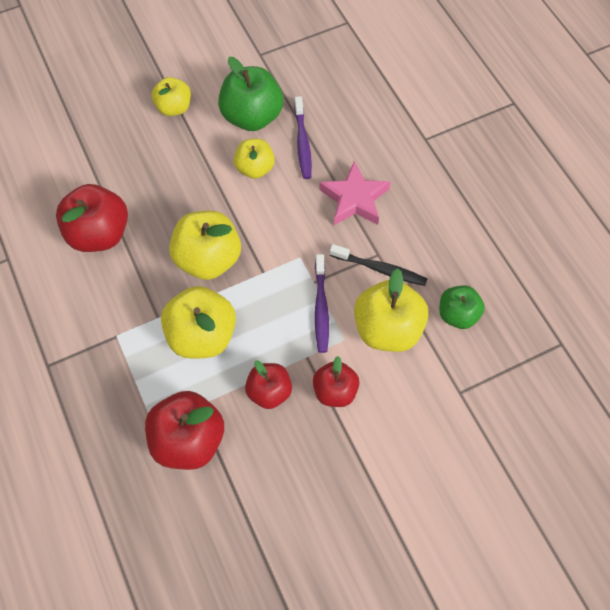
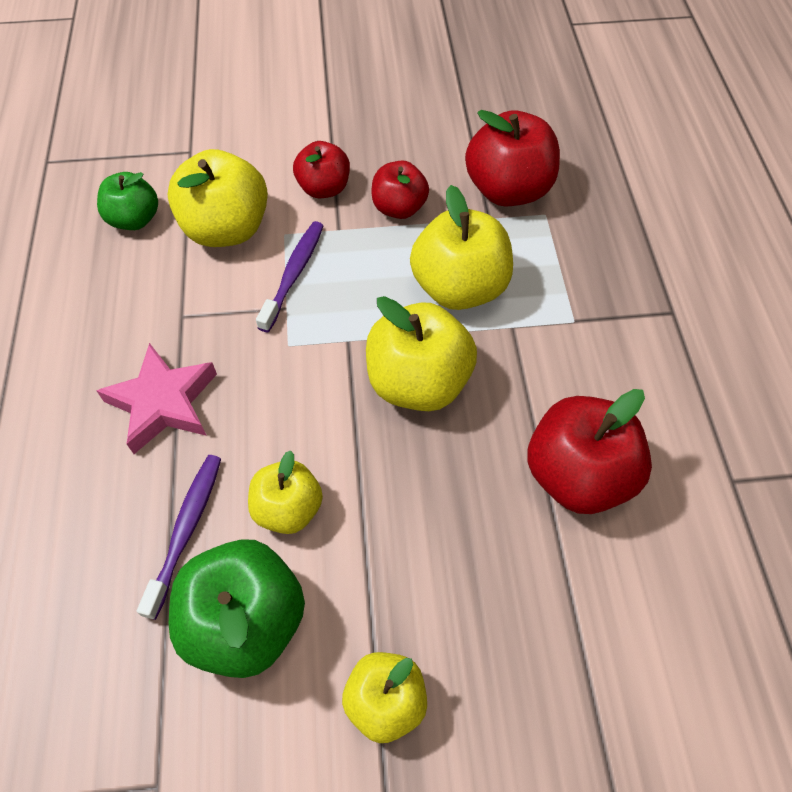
camera: 160 degrees left, 5 degrees down
(380, 269) = (191, 297): black toothbrush -> none

